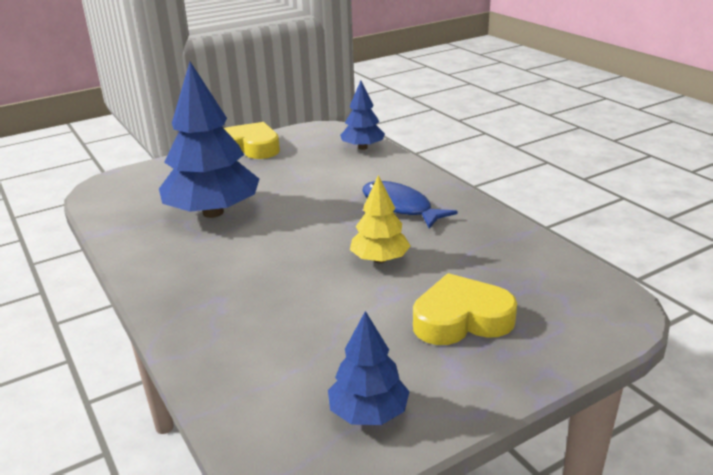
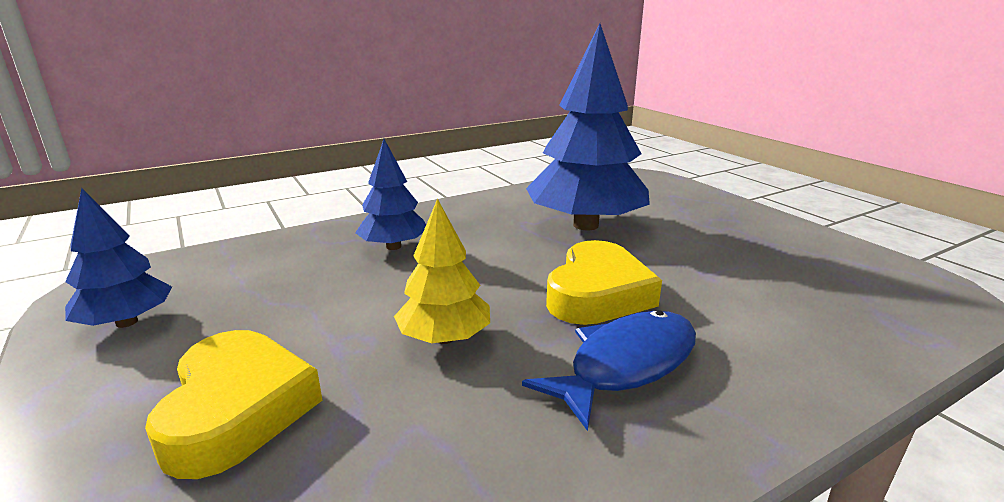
camera: 90 degrees right, 5 degrees down
(251, 147) = (795, 235): yellow heart -> yellow heart (597, 294)
(363, 147) = (884, 330): blue tree -> blue tree (393, 246)

